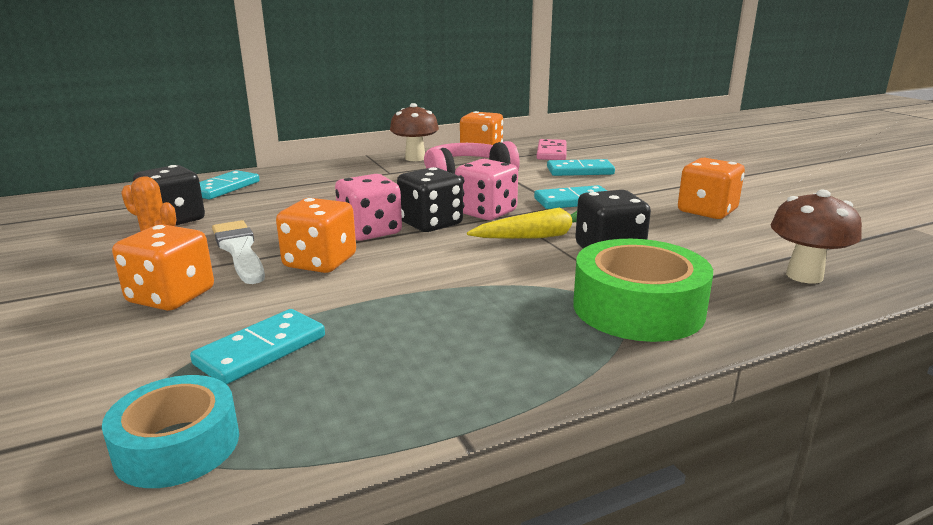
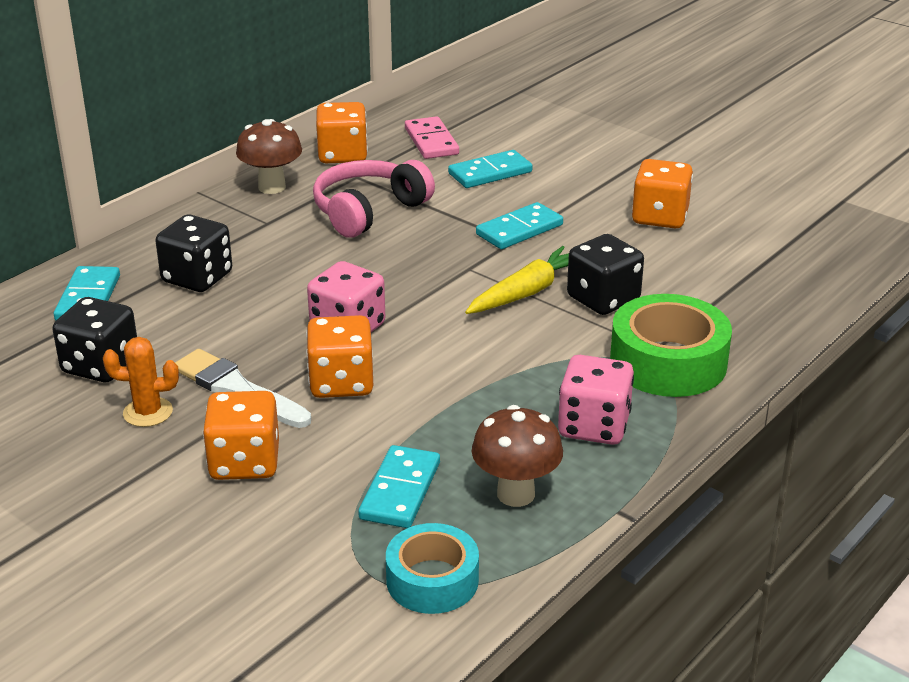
camera: 25 degrees left, 10 degrees up
(431, 224) = (400, 301): black dice -> black dice (197, 278)
(486, 212) = (443, 270): pink dice -> pink dice (594, 426)
(804, 276) = (779, 289): brown mushroom -> brown mushroom (516, 494)

